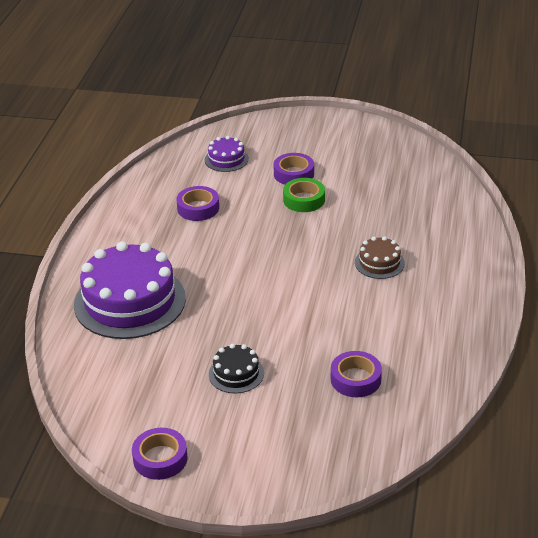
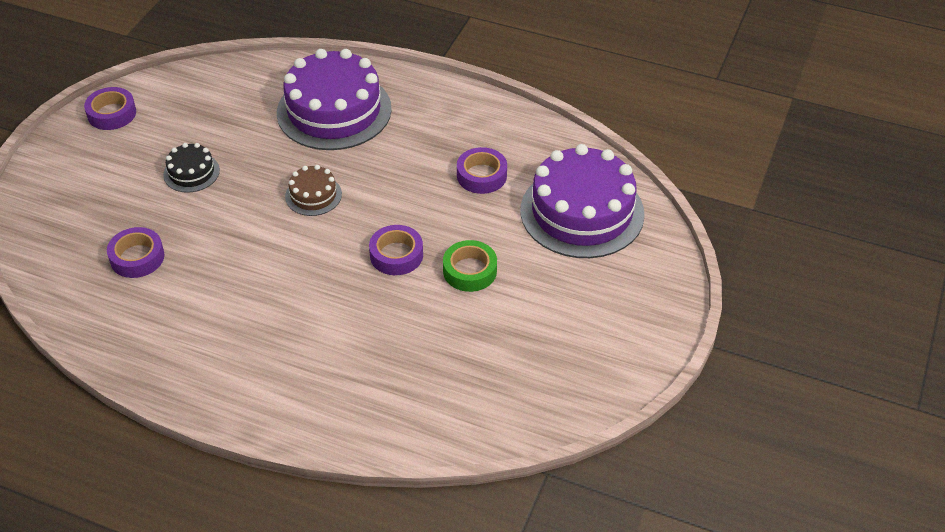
camera: 100 degrees right, 10 degrees up
(226, 159) = (582, 212): purple cake -> purple cake, size x2.16
(294, 174) = (531, 271): purple tape -> purple tape (396, 255)
(379, 263) = (316, 317): brown cake -> brown cake (313, 195)

